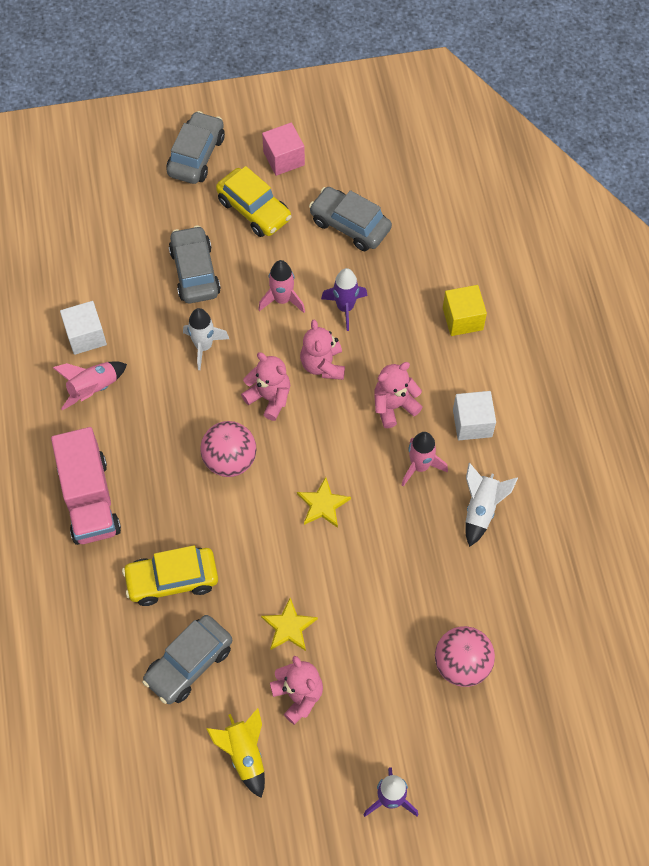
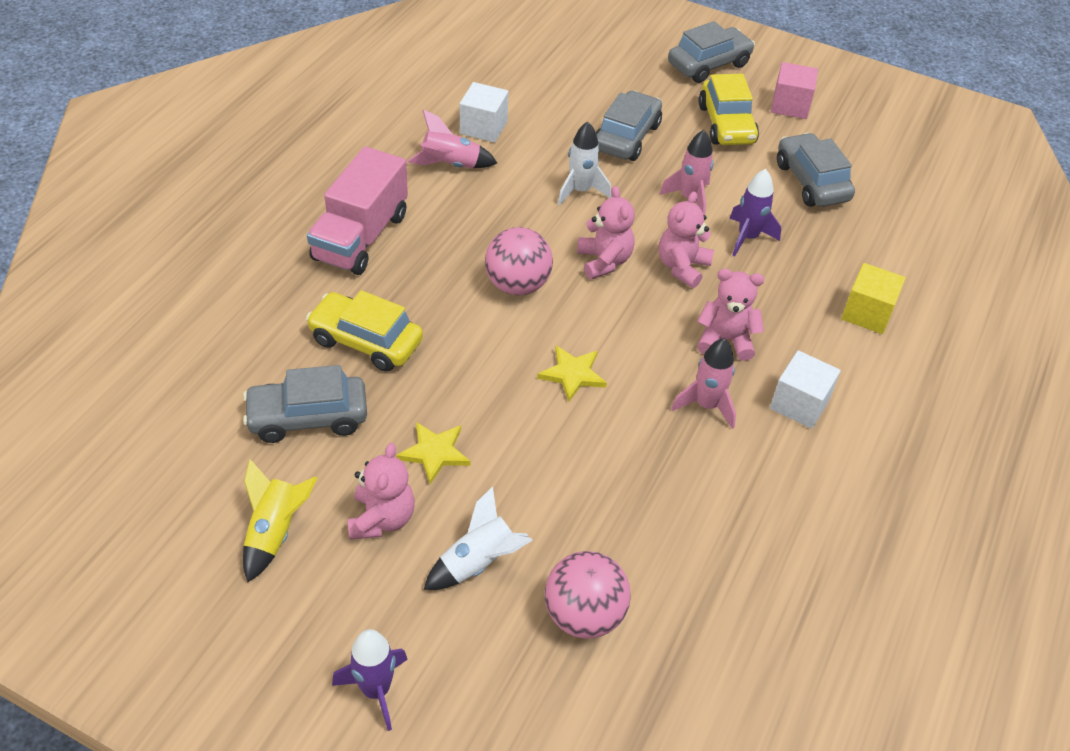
camera: 35 degrees right, 15 degrees down
(481, 509) = (741, 485): white rocket -> white rocket (478, 562)

